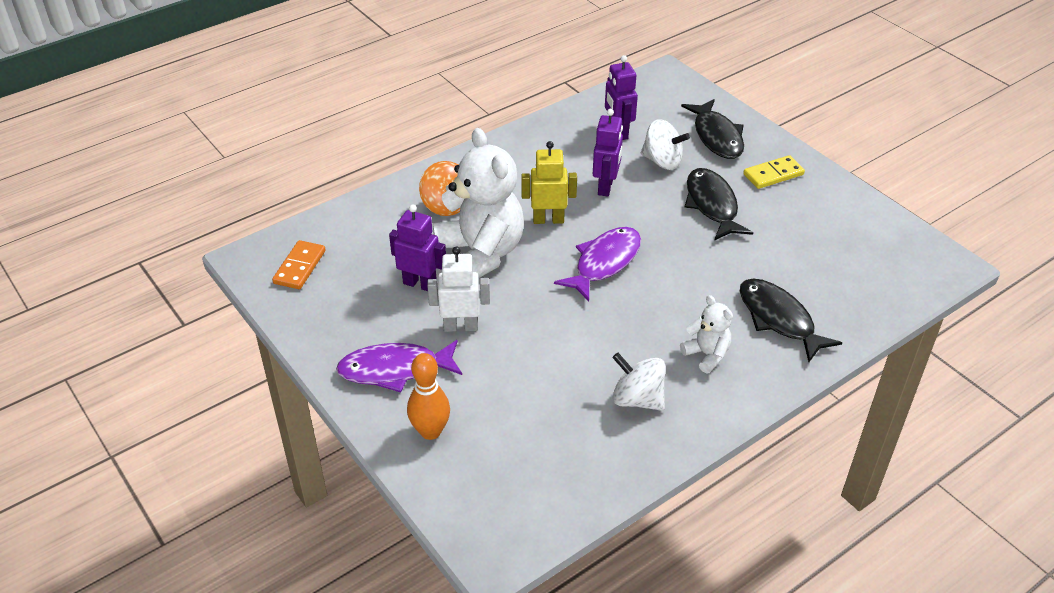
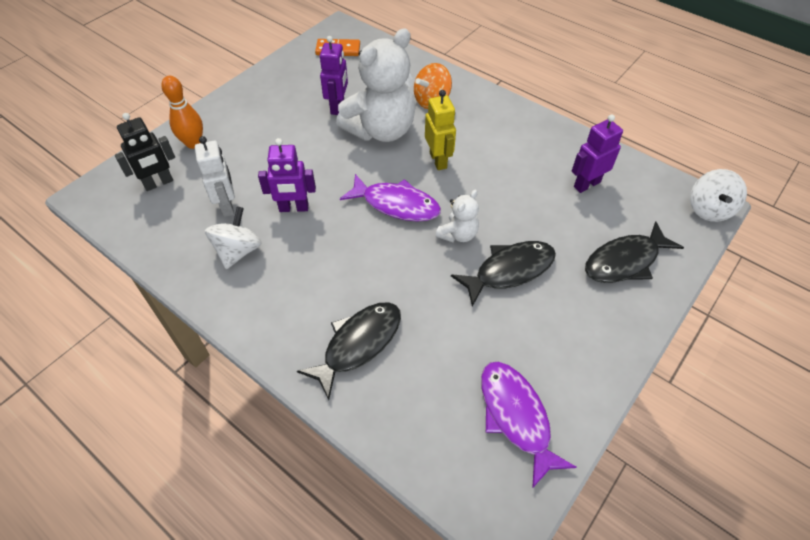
camera: 75 degrees right, 10 degrees up
(395, 370) = (249, 114): purple fish -> purple fish (516, 417)
(460, 326) = (298, 136): white robot -> white robot (227, 206)
(496, 471) = (158, 183): none -> black robot
(606, 187) = (500, 189): purple robot -> purple robot (294, 208)
(662, 161) = (559, 223): white spinning top -> white spinning top (709, 209)
(706, 355) = (298, 292): white teddy bear -> white teddy bear (458, 234)
(773, 174) = (586, 318): yellow domino -> none

